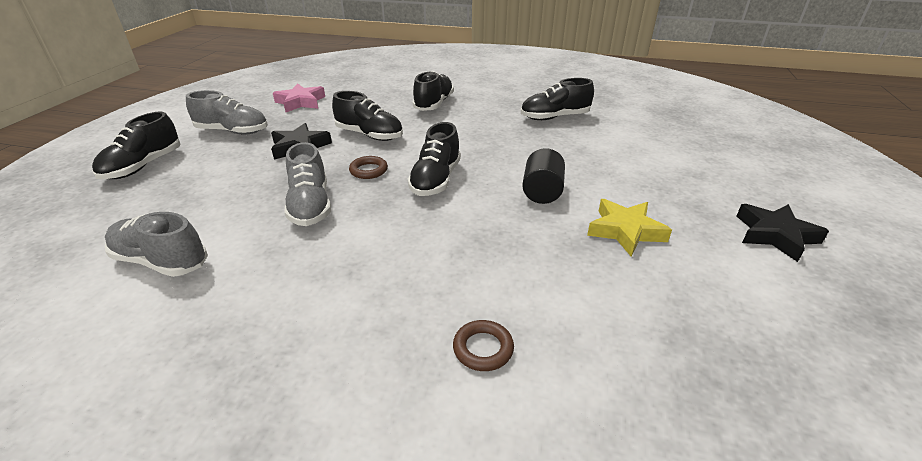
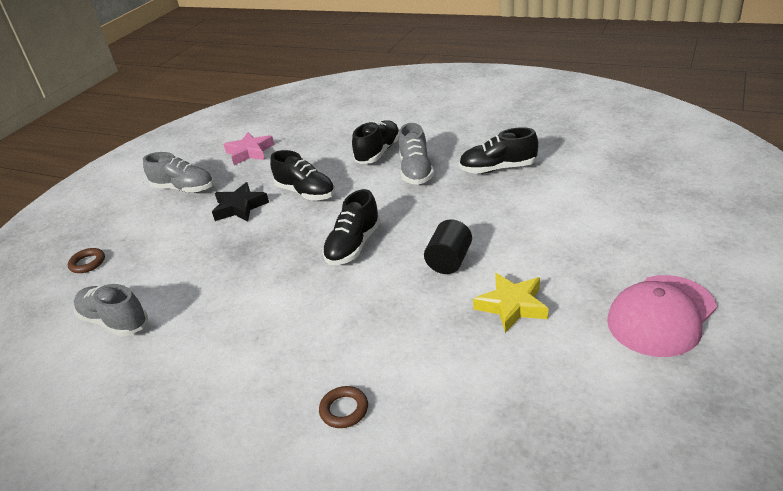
camera: 15 degrees right, 0 degrees up
(143, 166) = (106, 228): black shoe -> none
(310, 205) = (237, 271): grey shoe -> grey shoe (416, 171)
(368, 170) = (295, 234): brown ring -> brown ring (87, 263)
(775, 235) = (661, 315): black star -> pink cap

